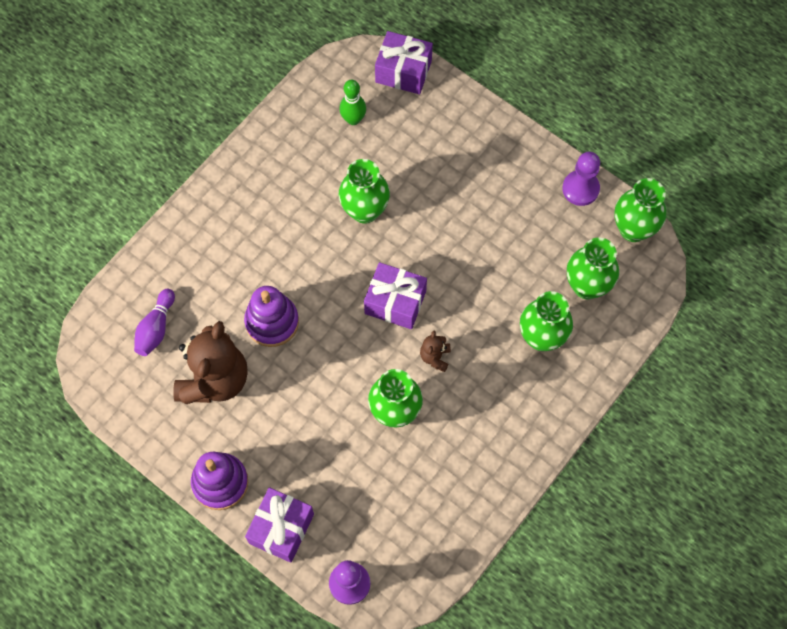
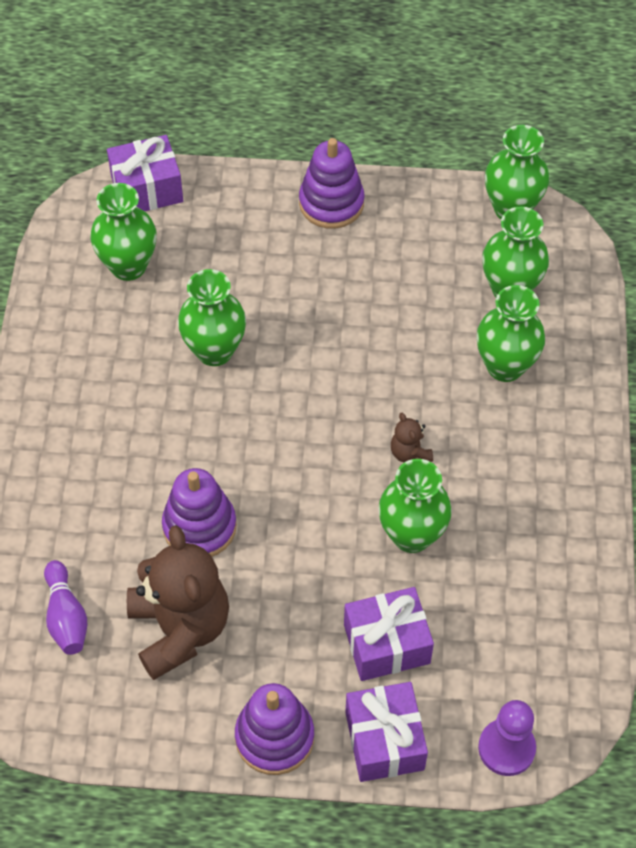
camera: 35 degrees left, 10 degrees down
(353, 119) = (128, 266): green bowling pin -> green vase
(395, 302) = (322, 423): purple gift -> purple gift (386, 644)
(515, 153) = (331, 203): none -> purple stacking toy
(580, 189) = (427, 200): purple pawn -> none

